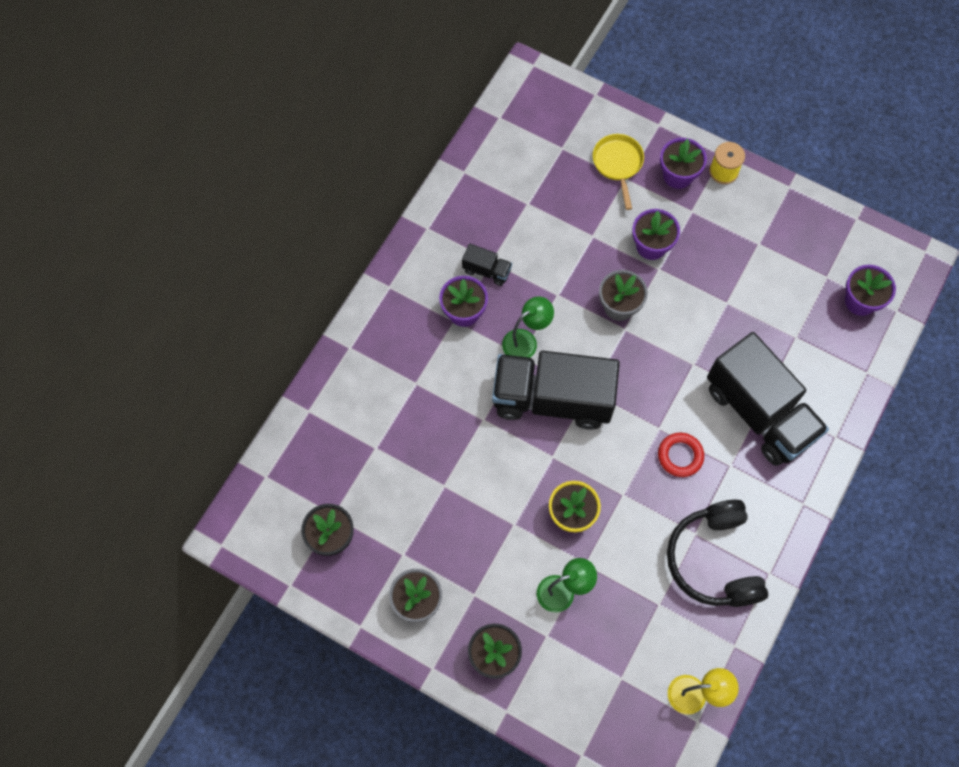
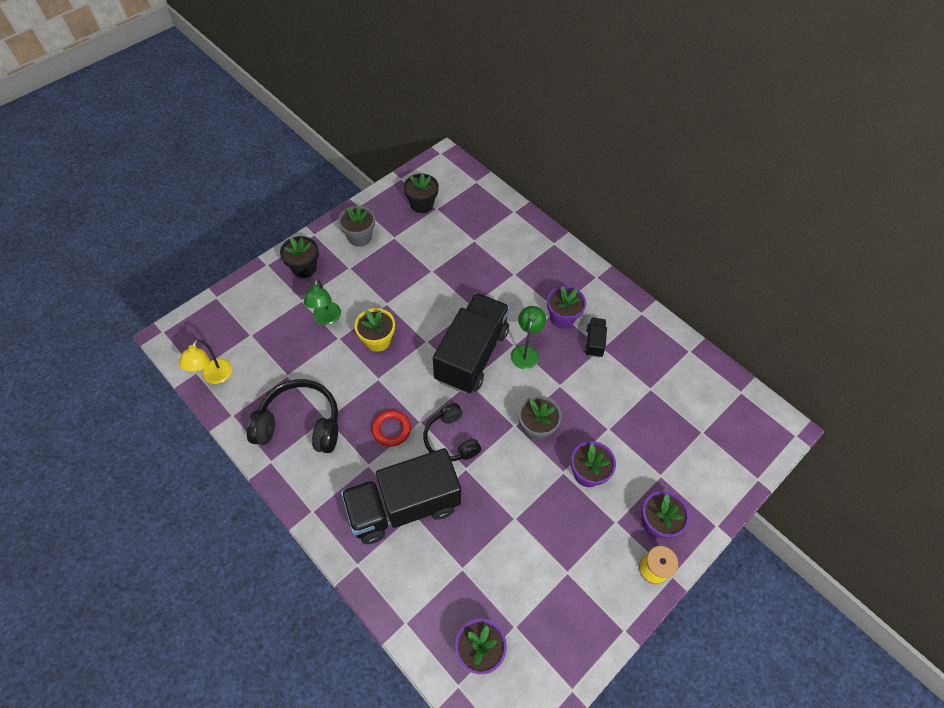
camera: 105 degrees right, 10 degrees down
(487, 270) = (594, 342): black truck -> black truck turned 150 degrees clockwise
(526, 341) = (526, 351): green lamp -> green lamp turned 150 degrees counterclockwise
(618, 164) = (677, 473): yellow pan -> none
(667, 389) = (451, 439): none -> black headphones

